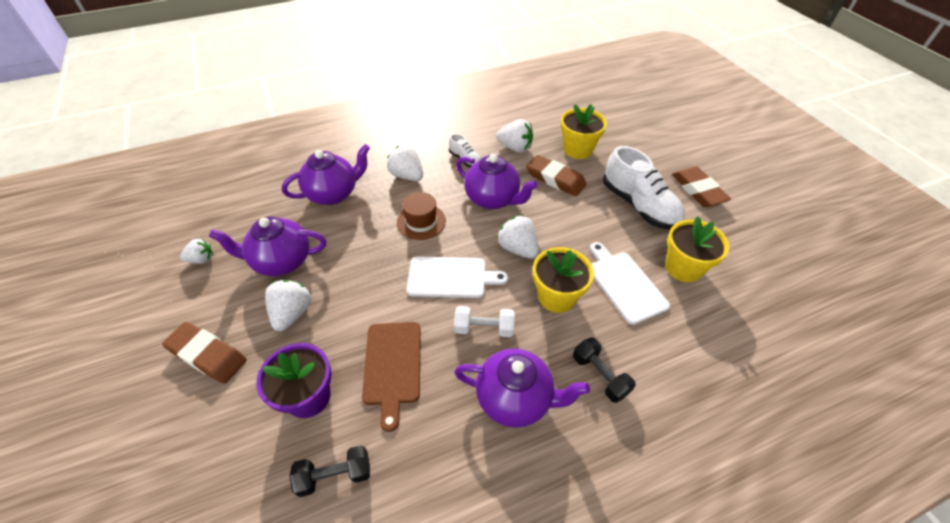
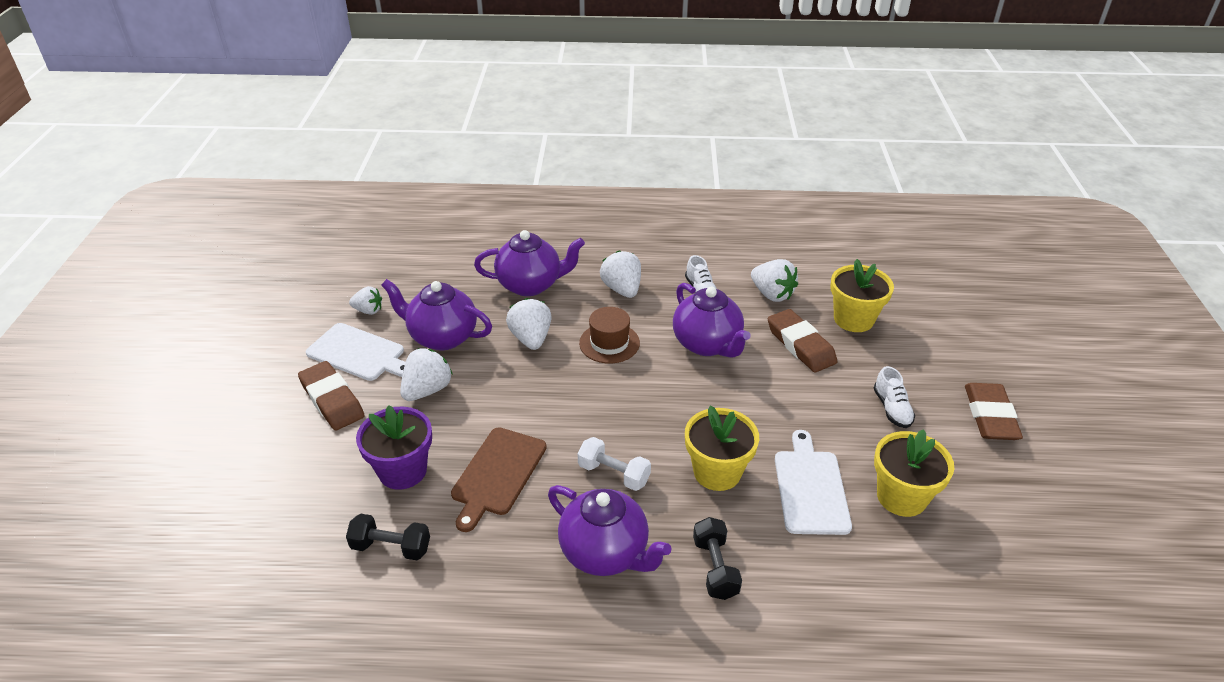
camera: 25 degrees right, 10 degrees down
(451, 277) = (608, 411): white cutting board -> white cutting board (359, 353)
(518, 248) = (703, 407): white strawberry -> white strawberry (531, 339)
(639, 205) = (892, 409): white shoe -> white shoe, size x0.50

